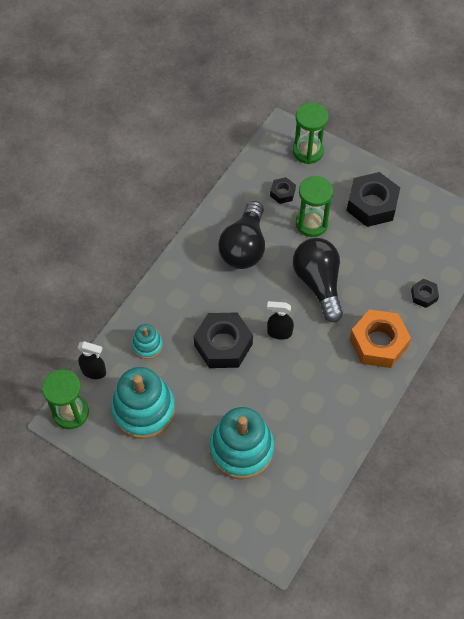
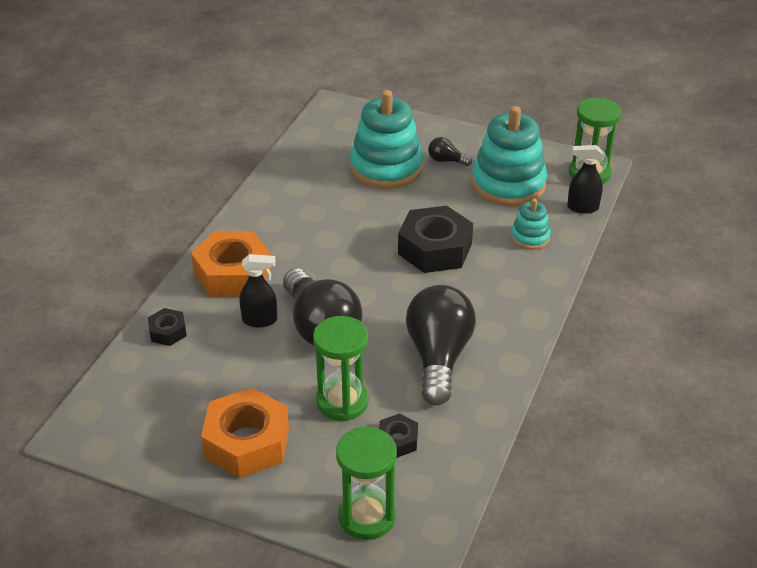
camera: 170 degrees right, 20 degrees down
(187, 450) = (446, 160): none -> black light bulb
(279, 332) = (365, 269): black spray bottle -> black spray bottle (260, 320)
(372, 204) = (247, 442): black nut -> orange nut

